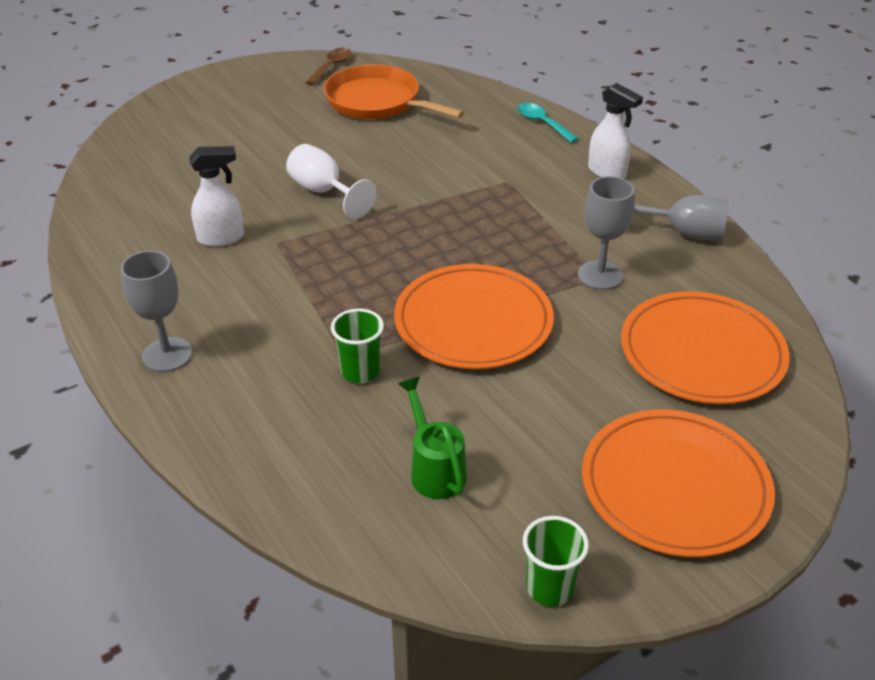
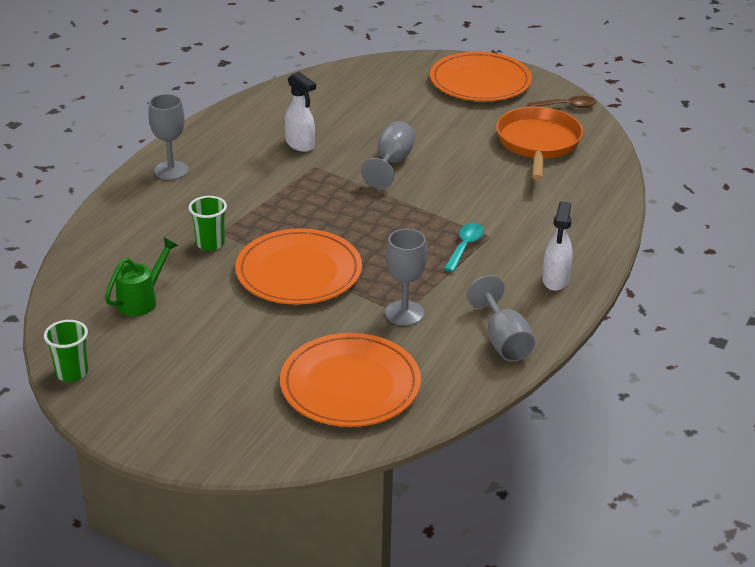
camera: 60 degrees right, 5 degrees down
(324, 192) = (391, 163): white goblet -> grey goblet
(542, 123) = (597, 227): turquoise spoon -> turquoise spoon (465, 246)
(675, 486) = (194, 403): orange plate -> orange plate (480, 81)

